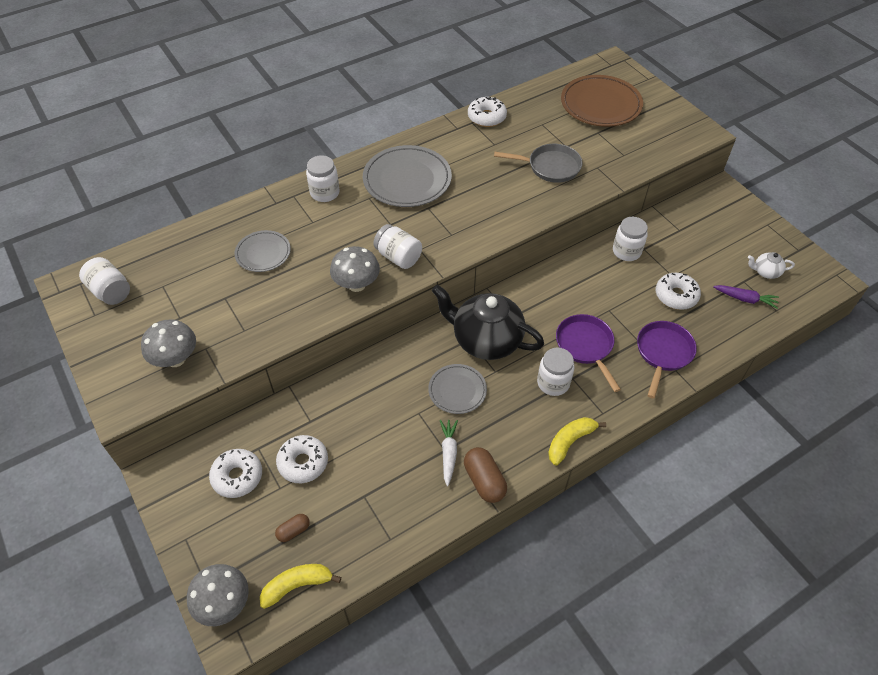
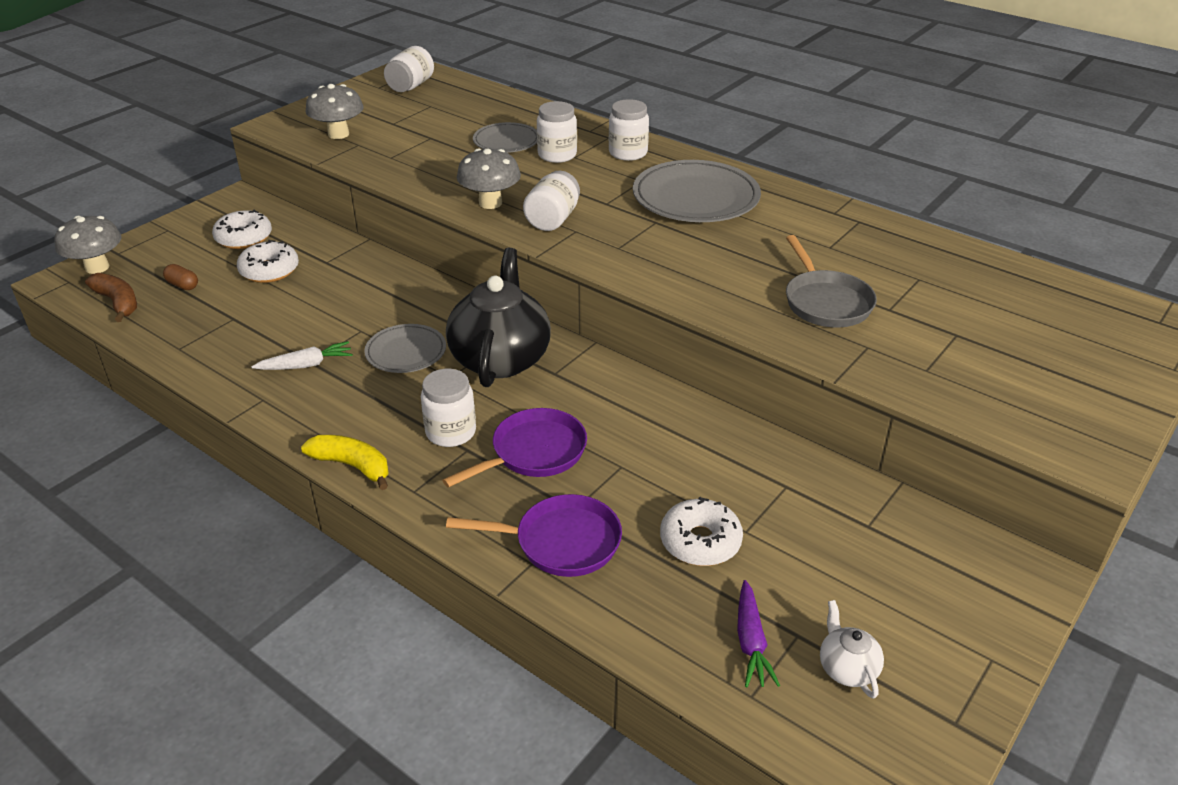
camera: 70 degrees right, 15 degrees down
(297, 585) = (118, 303): yellow banana -> brown banana
(484, 481) = (271, 401): brown capsule -> none
(486, 117) = (882, 230): white donut -> none
(600, 105) = (1033, 327): brown plate -> none
(626, 251) = (764, 466): white jar -> white jar (557, 155)

